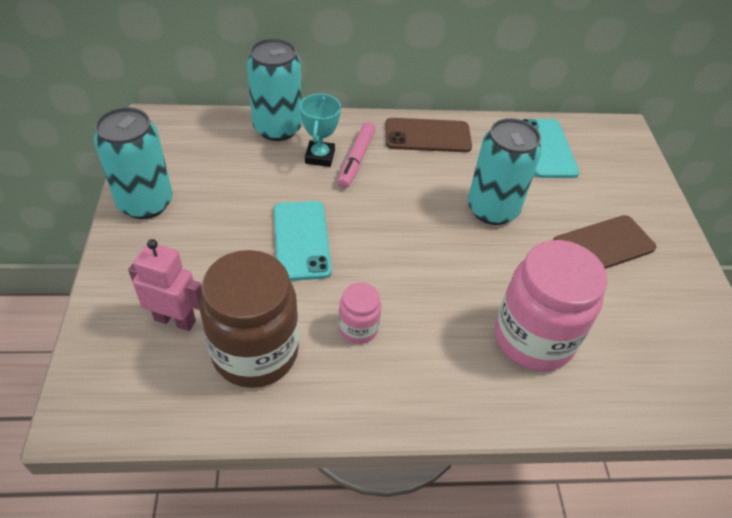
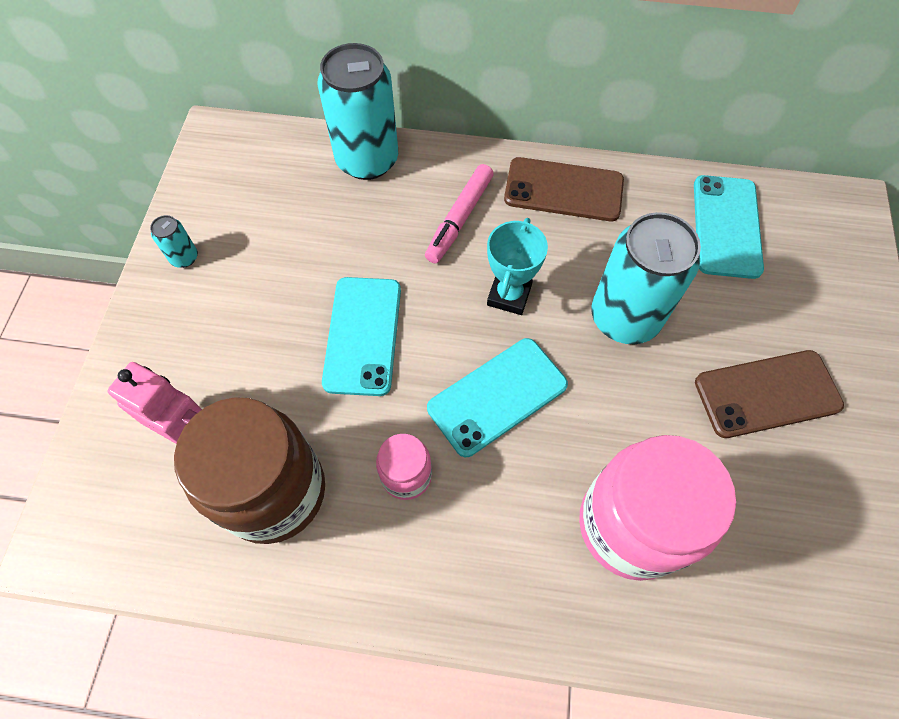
camera: 15 degrees right, 15 degrees up
(145, 203) = (184, 257): turquoise can -> turquoise can, size x0.43
(320, 157) = (412, 209): turquoise trophy -> turquoise trophy (509, 295)
(414, 268) = (497, 396): none -> turquoise phone

